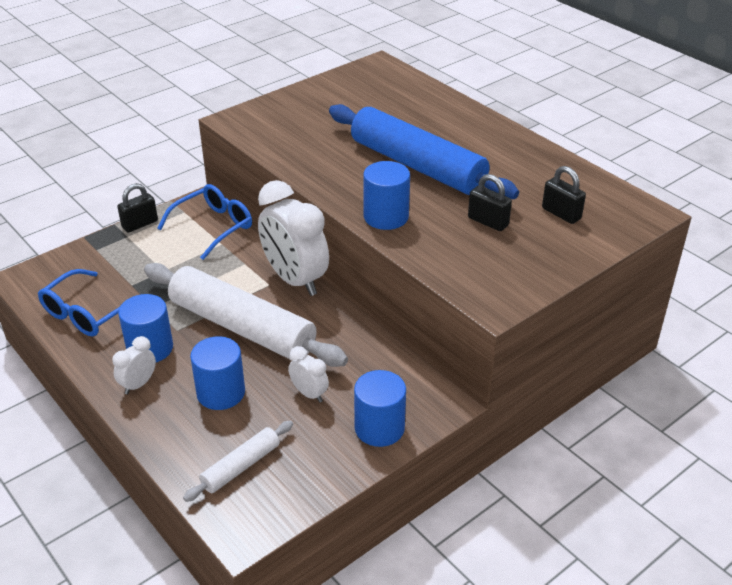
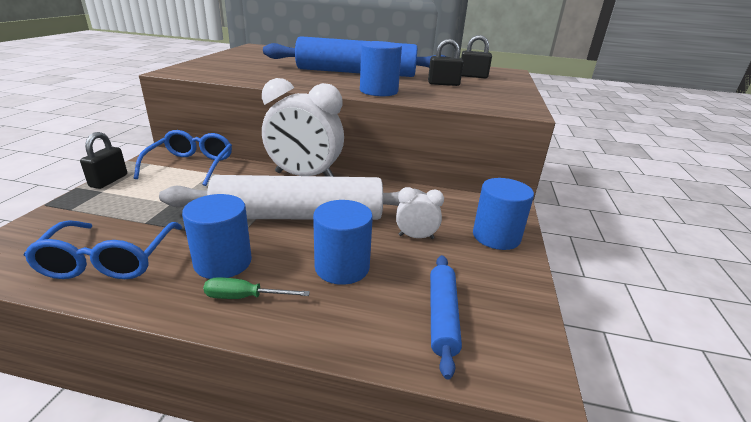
camera: 40 degrees left, 10 degrees down
(138, 384) = (245, 297): white clock -> green screwdriver
(241, 467) = (442, 316): white rolling pin -> blue rolling pin

